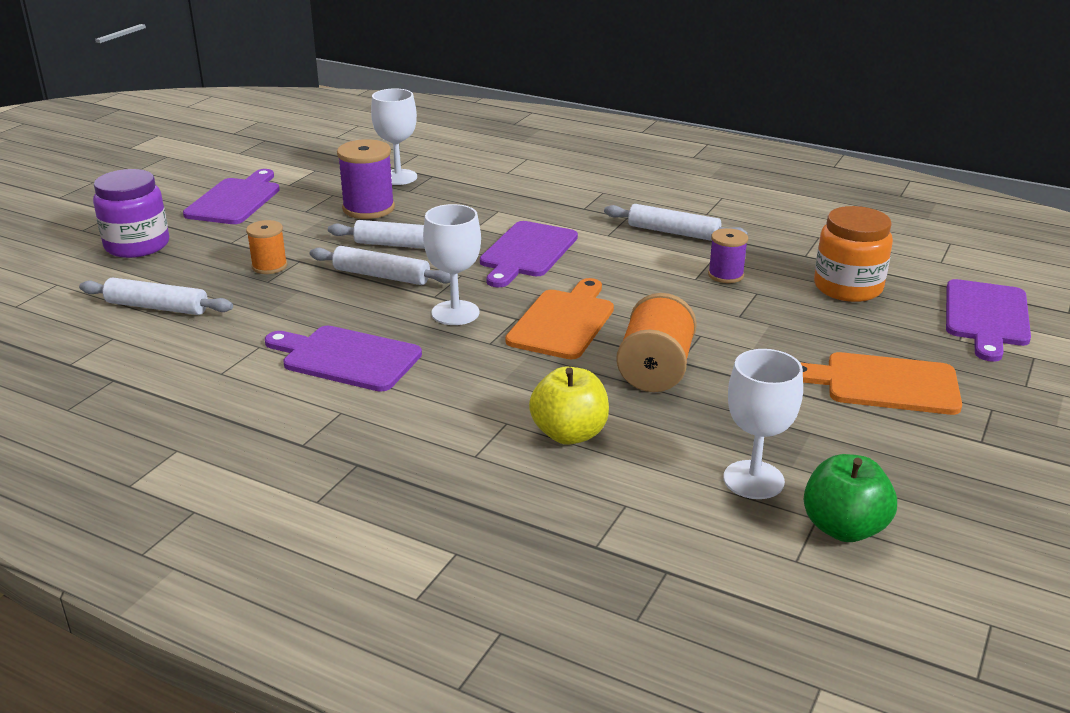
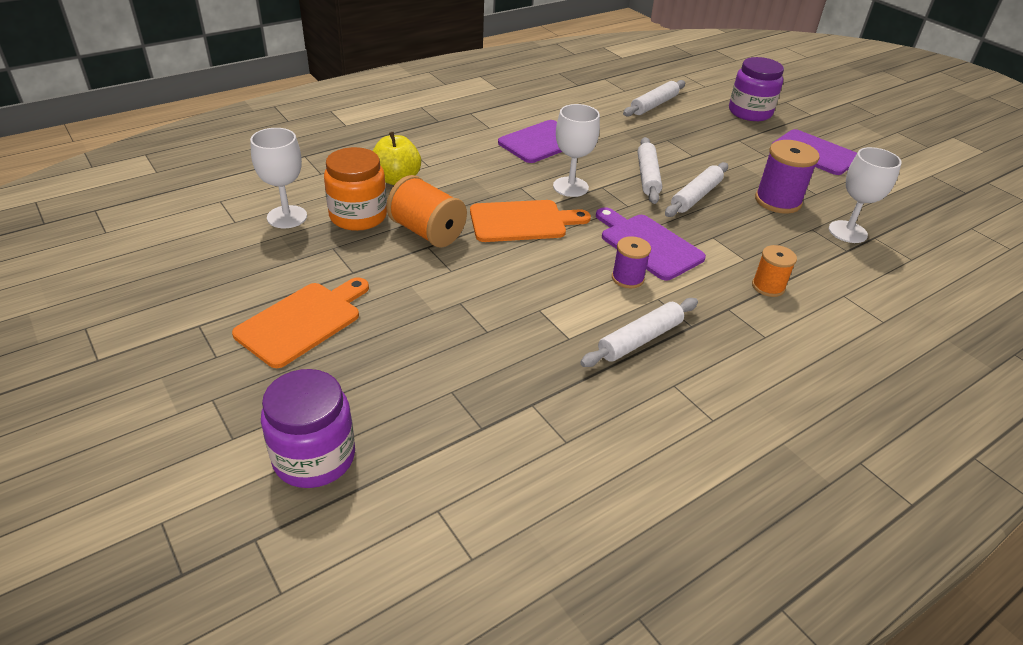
camera: 115 degrees right, 10 degrees up
(269, 266) = (690, 144): orange spool -> orange spool (768, 286)
(381, 276) = (647, 176): white rolling pin -> white rolling pin turned 45 degrees counterclockwise
(563, 322) = (522, 222): orange cutting board -> orange cutting board turned 60 degrees counterclockwise
(725, 275) = (531, 329): purple spool -> purple spool (627, 278)
(843, 528) = (216, 225): green apple -> none
(848, 287) = (448, 394): orange jar -> orange jar (358, 216)
(986, 317) = (314, 457): purple cutting board -> purple jar

